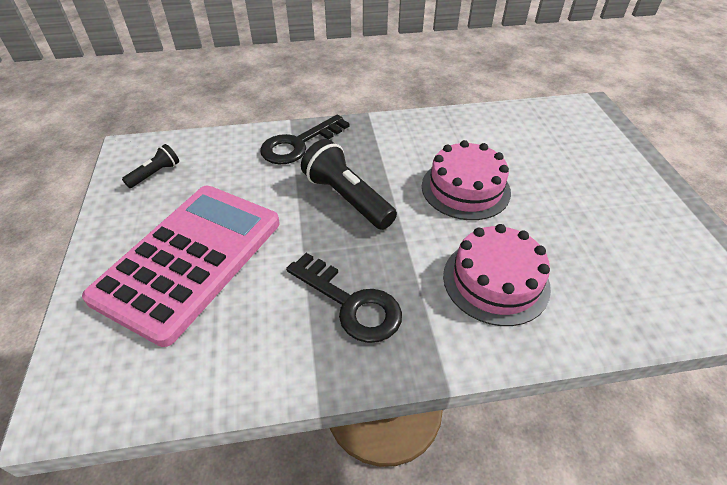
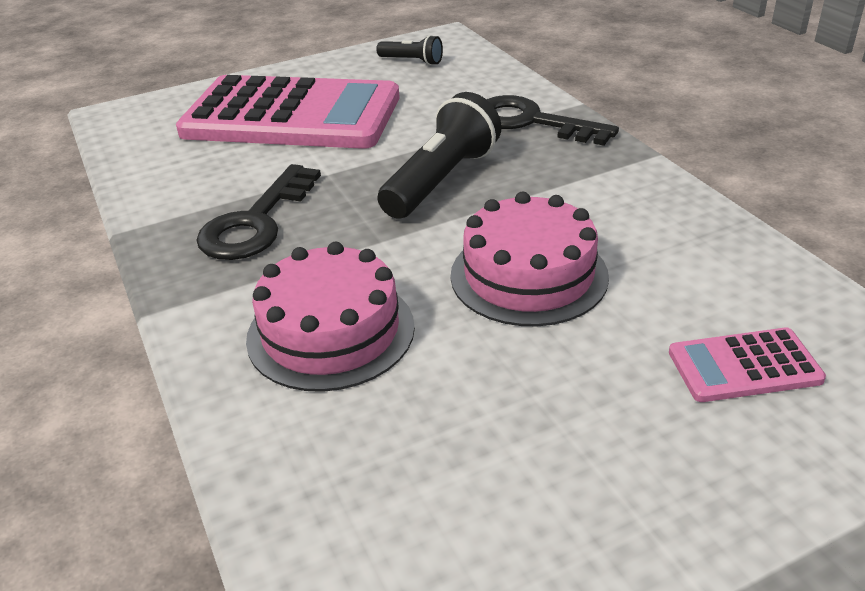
camera: 75 degrees right, 10 degrees down
(552, 146) = (744, 366): none -> pink calculator

